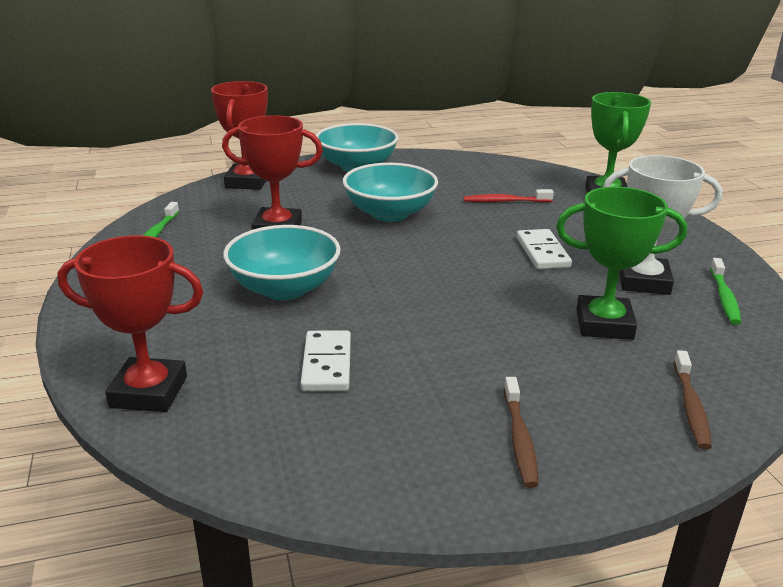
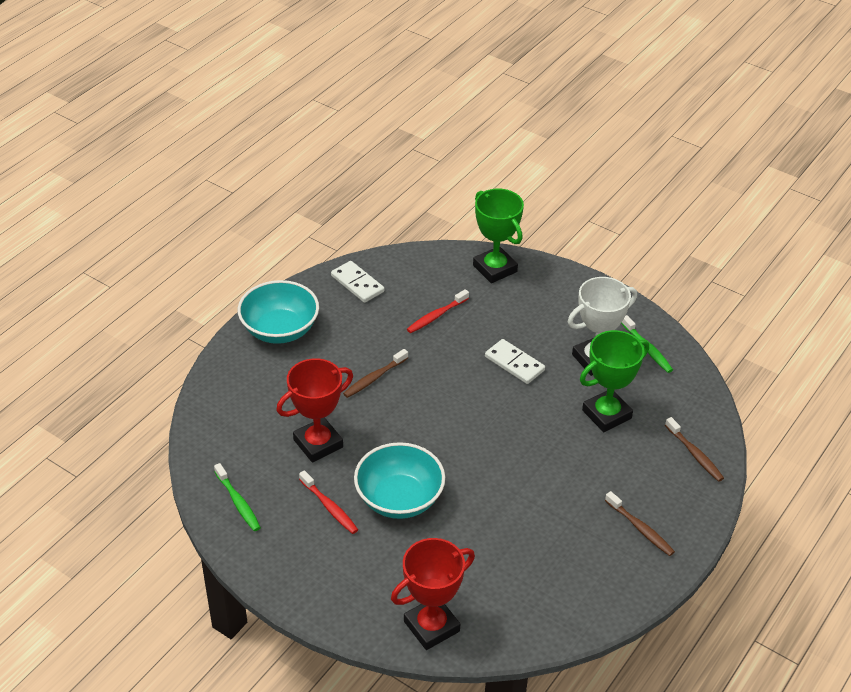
camera: 40 degrees left, 15 degrees up
(217, 267) = (329, 507): none -> red toothbrush
(247, 182) = (219, 401): red trophy -> none
(327, 364) = (498, 543): white domino -> white domino (357, 284)
(390, 213) = (374, 378): turquoise bowl -> brown toothbrush

